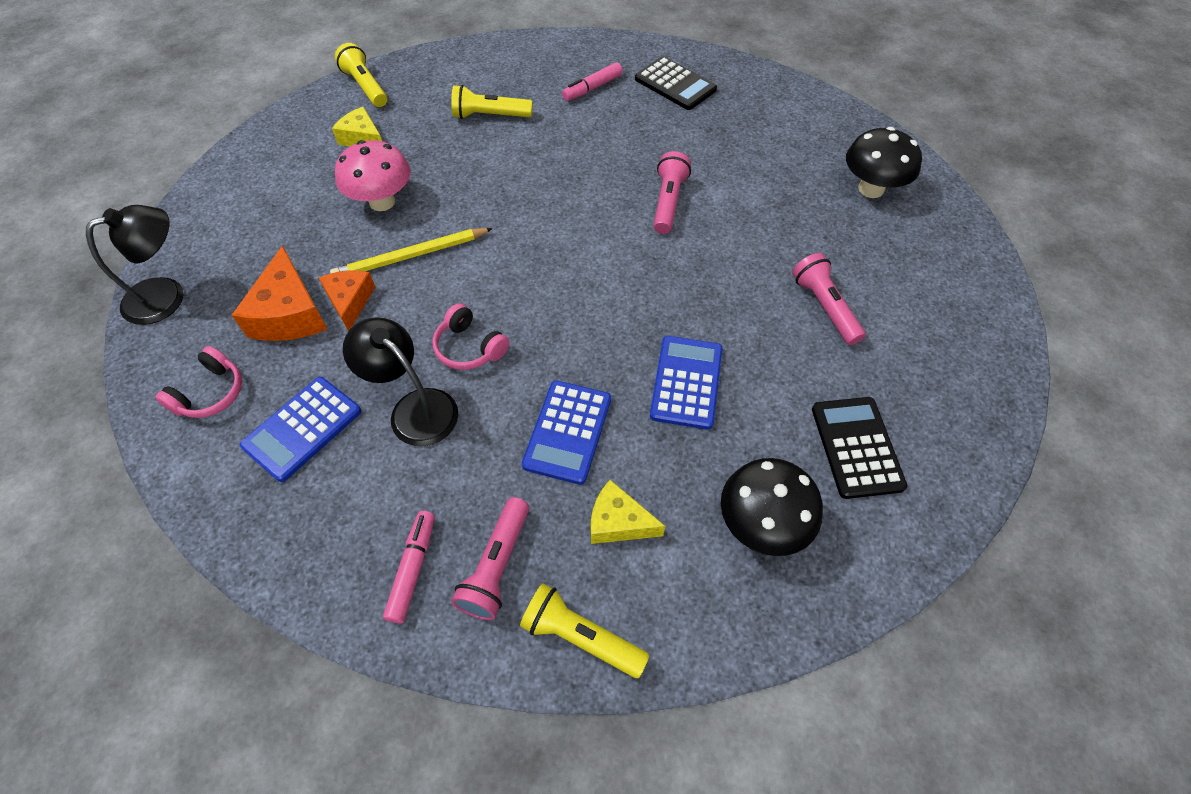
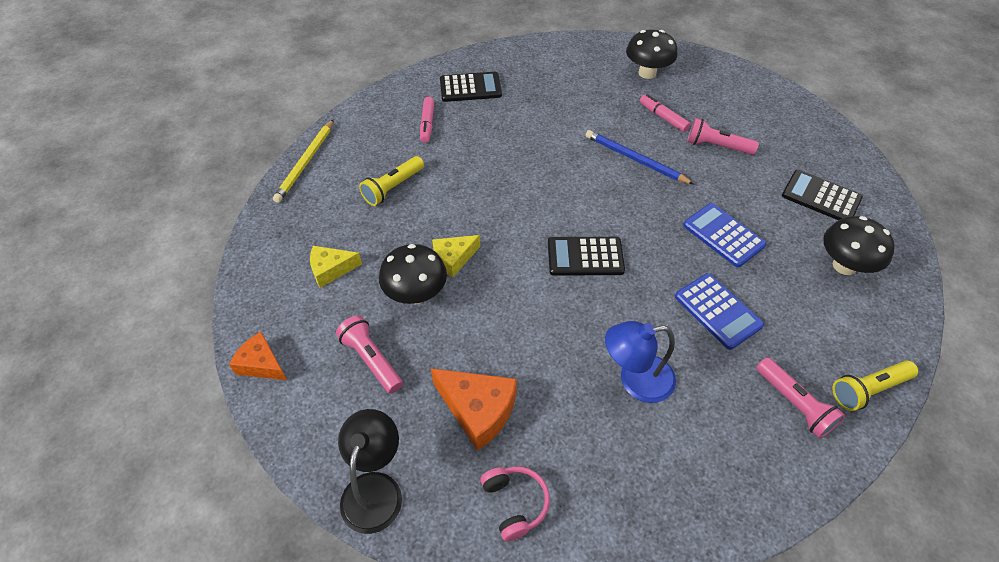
camera: 50 degrees left, 5 degrees down
(302, 428) = (600, 457): blue calculator -> none
(350, 301) = (501, 366): orange cheese -> orange cheese (261, 364)
(365, 87) = (271, 236): yellow flashlight -> none
(382, 202) = (416, 294): pink mushroom -> black mushroom
(411, 256) = (490, 307): yellow pencil -> yellow pencil (306, 163)
(413, 568) = (767, 450): pink marker -> pink marker (663, 117)
(414, 408) = (635, 380): black lamp -> blue lamp
(469, 347) = (607, 321): pink headphones -> none
(538, 287) = (585, 257): none -> black calculator
(618, 522) = (801, 326): yellow cheese -> yellow cheese (454, 258)
(668, 202) = (572, 155): pink flashlight -> pink flashlight (371, 360)
(719, 251) = (635, 159): none -> blue pencil

